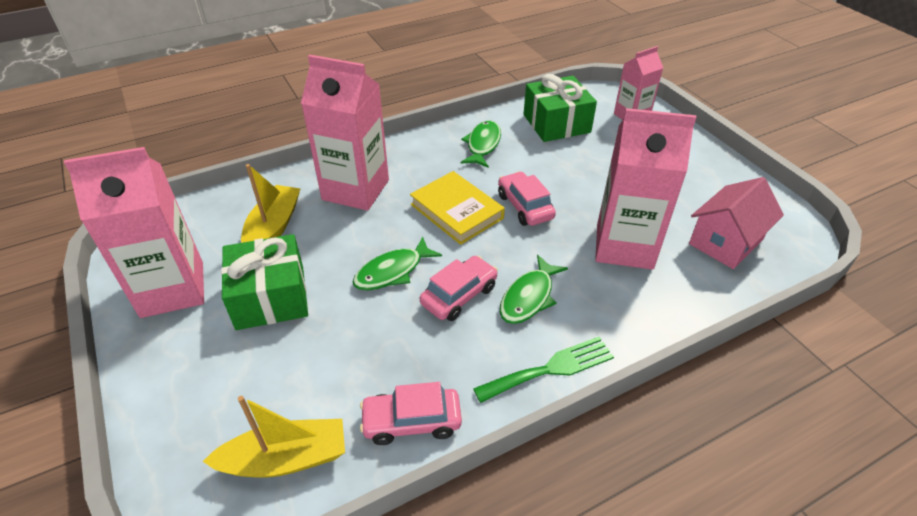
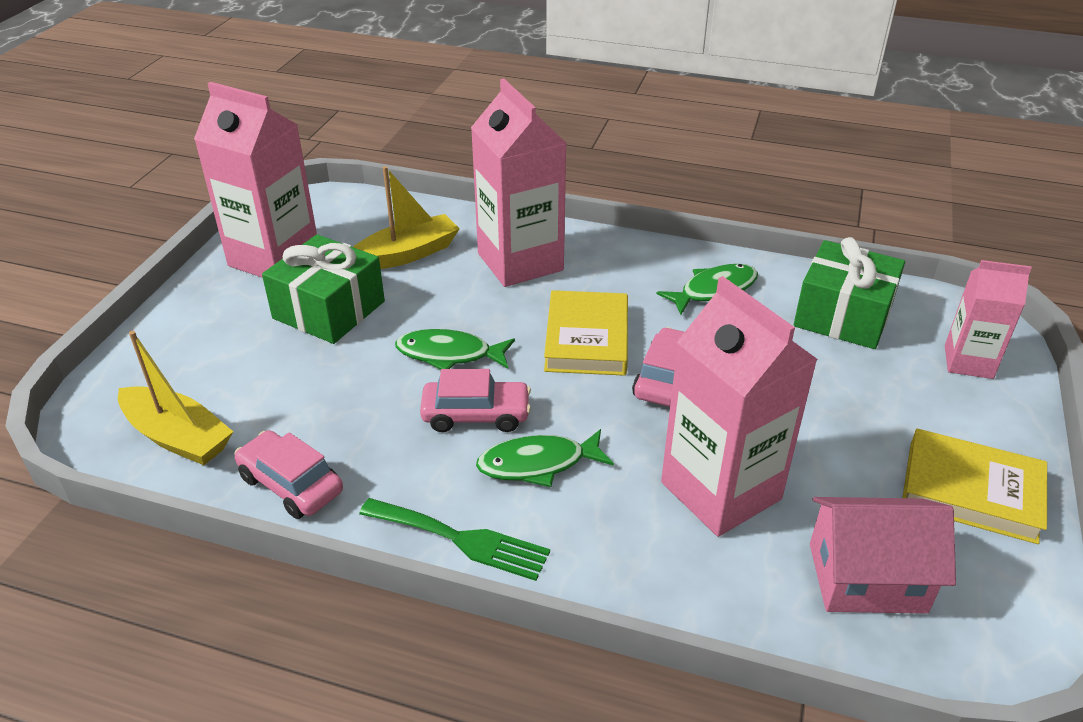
camera: 45 degrees right, 5 degrees down
(707, 175) = (971, 491): none -> yellow book

